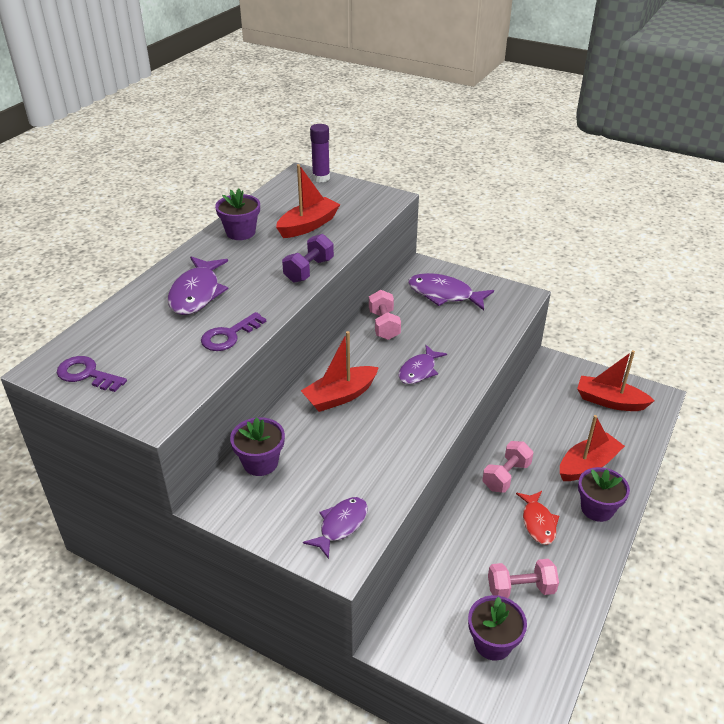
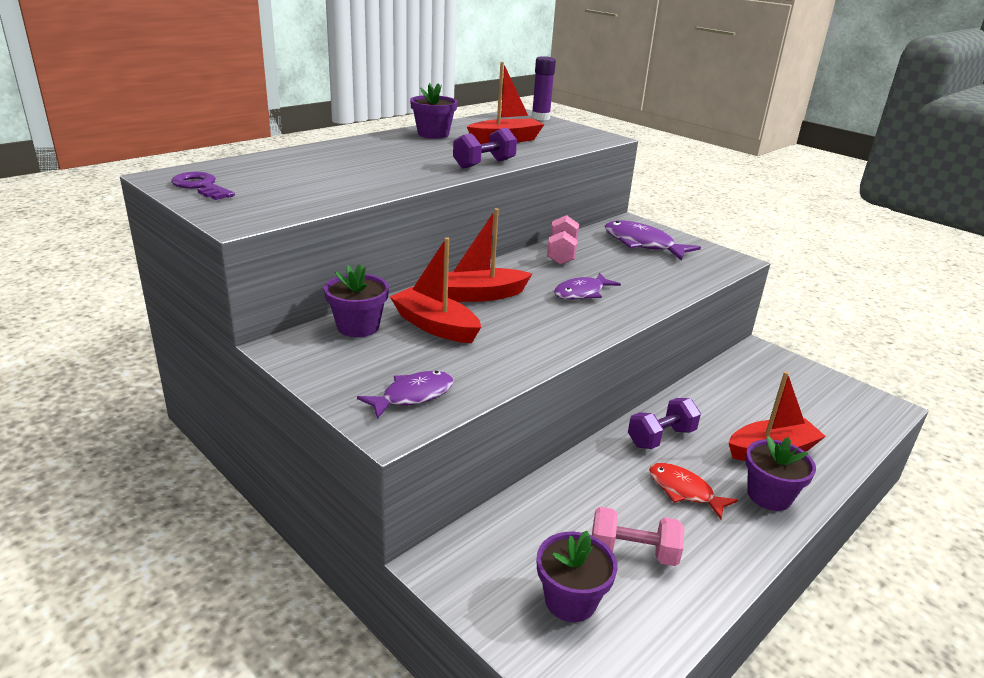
camera: 15 degrees right, 10 degrees down
(197, 293) = (357, 159): purple fish -> none
(229, 336) = (365, 188): purple key -> none
(506, 476) = (661, 437): pink dumbbell -> purple dumbbell
(538, 522) = (684, 491): red fish -> red fish turned 120 degrees clockwise
(609, 401) = (821, 398): red boat -> red boat (435, 326)

